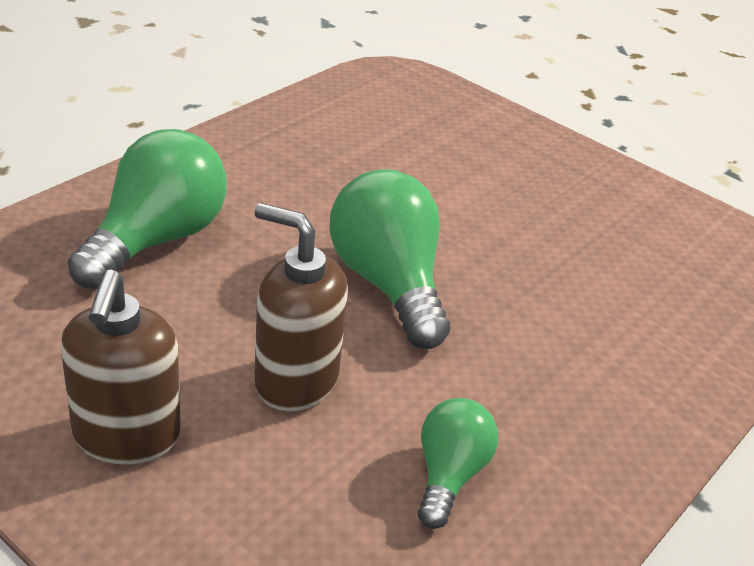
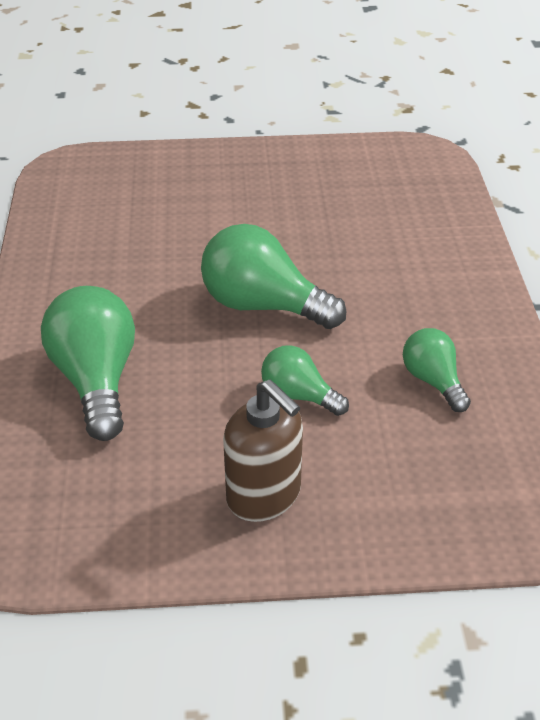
camera: 40 degrees left, 5 degrees up
(295, 380) = (298, 395): brown soap dispenser -> green light bulb

